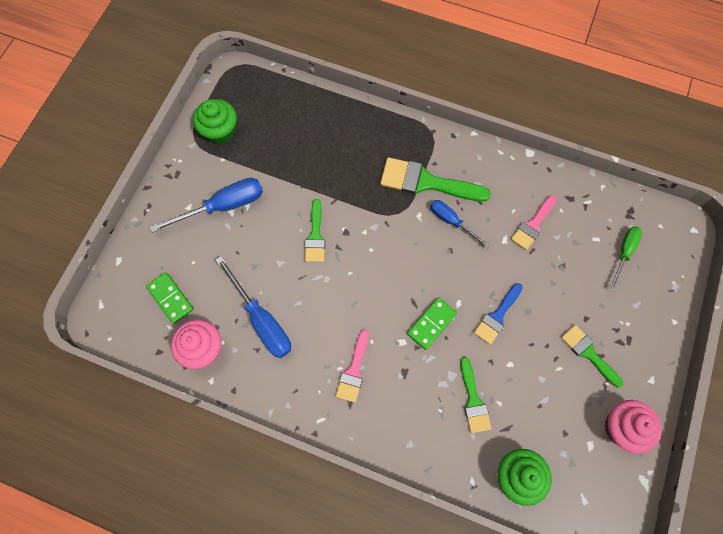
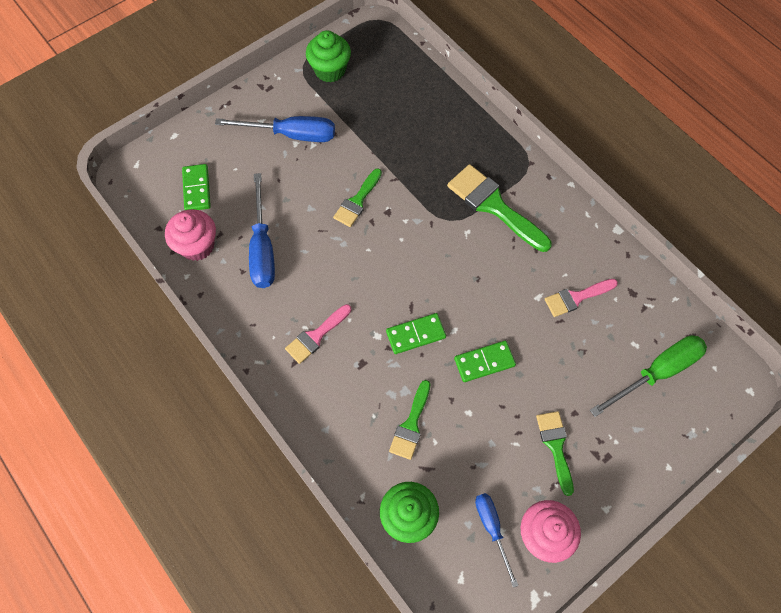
camera: 30 degrees right, 5 degrees down
(451, 221) = (495, 253): blue screwdriver -> blue screwdriver (492, 528)
(497, 316) = (484, 362): blue brush -> green domino
(624, 252) = (657, 372): green screwdriver -> green screwdriver, size x1.63

